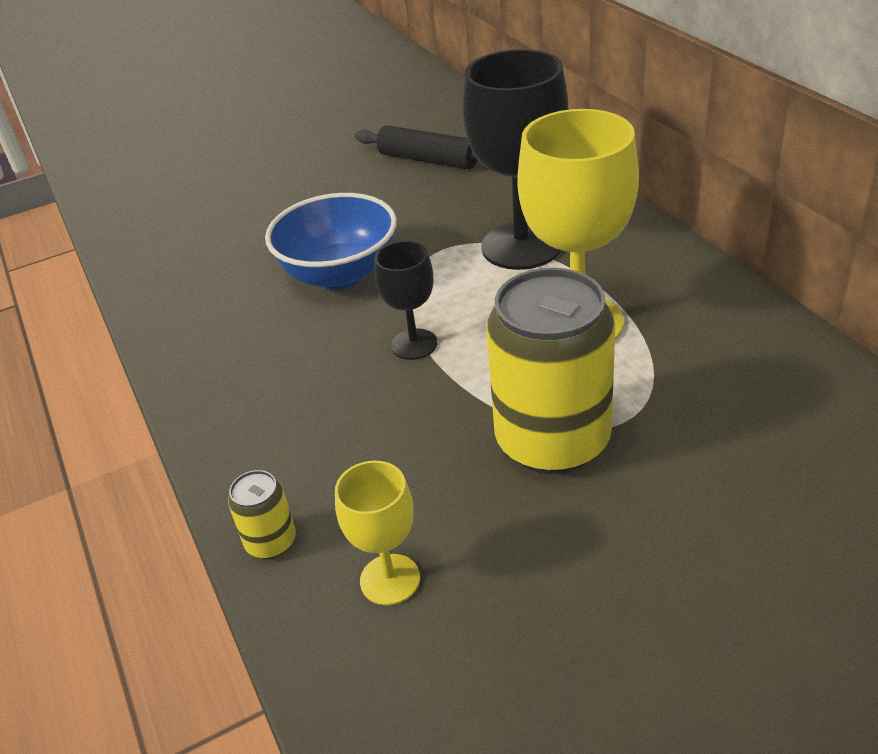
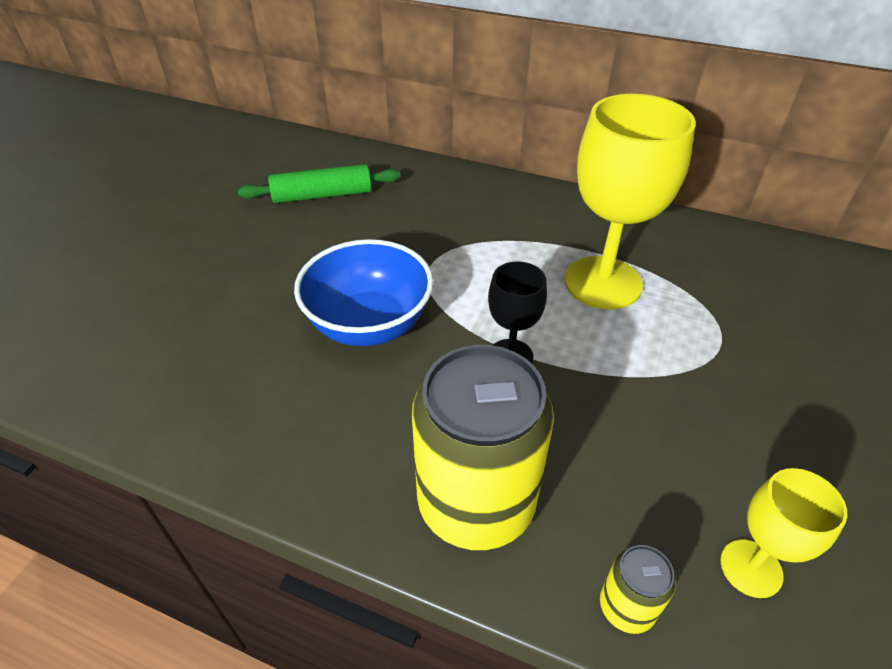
camera: 45 degrees left, 5 degrees up
(428, 160) = (322, 195): black rolling pin -> green rolling pin
(521, 246) = (489, 239): black goblet -> none
(552, 440) = (702, 380): yellow can -> yellow can (476, 503)

